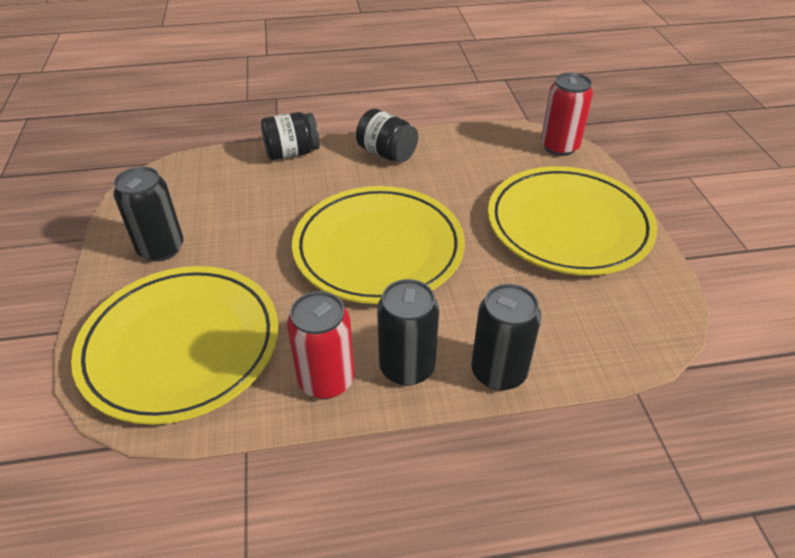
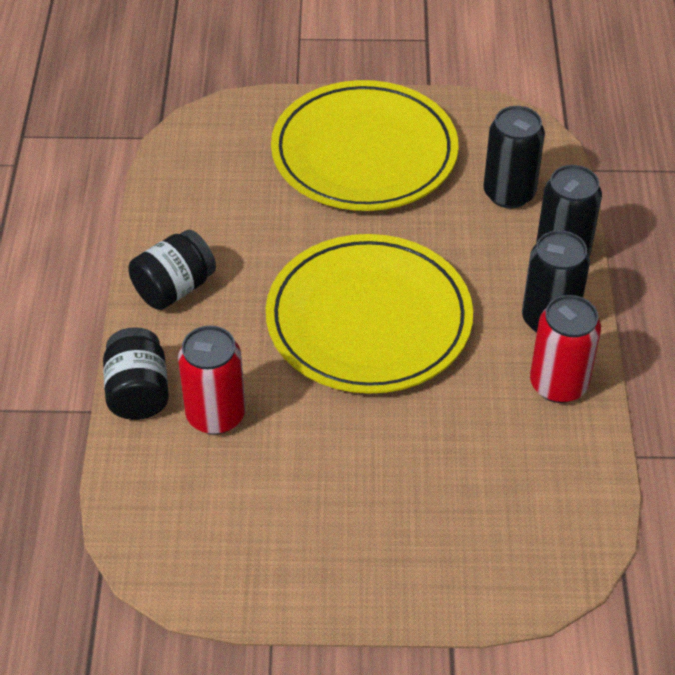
camera: 80 degrees left, 5 degrees up
(161, 248) = (320, 543): black can -> black can (509, 193)
(181, 346) = (497, 512): yellow plate -> none
(559, 147) = (214, 123): red can -> red can (215, 415)

